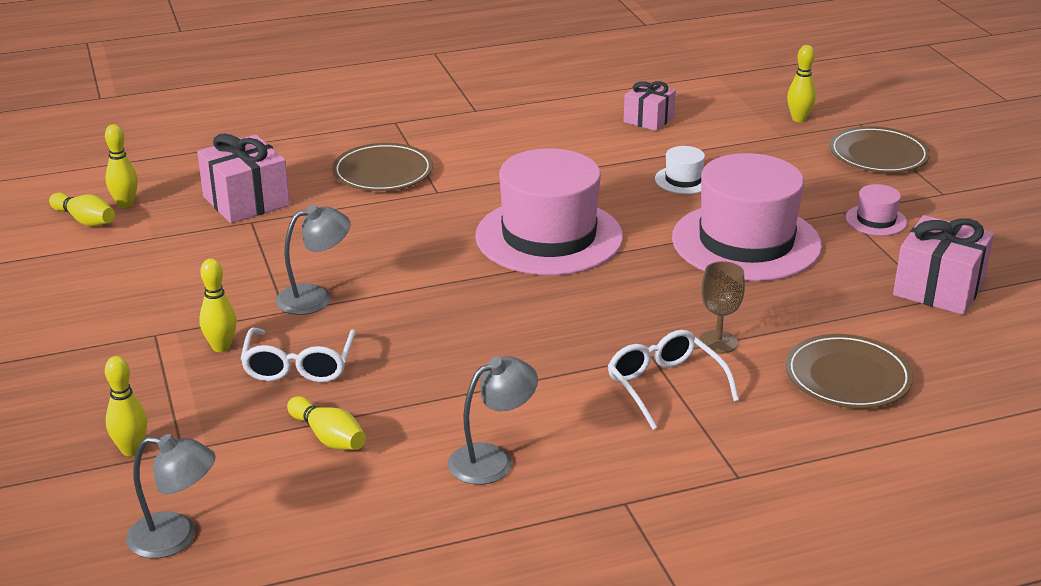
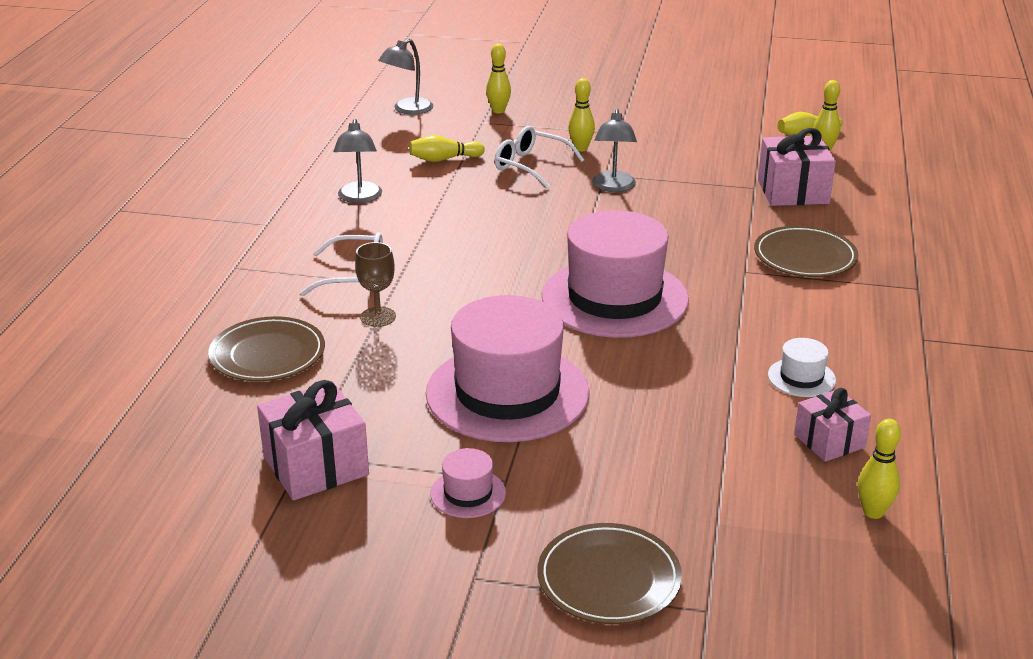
camera: 120 degrees right, 0 degrees up
(683, 180) = (661, 406): white hat -> white hat (801, 378)
(799, 119) = (756, 561): yellow bowling pin -> yellow bowling pin (873, 512)

